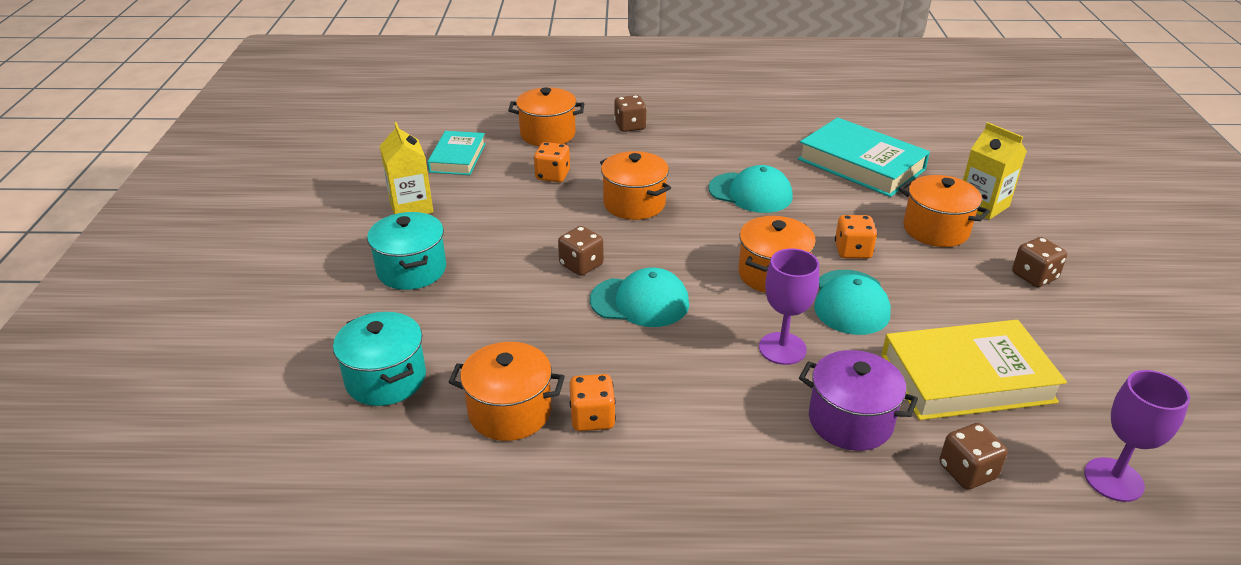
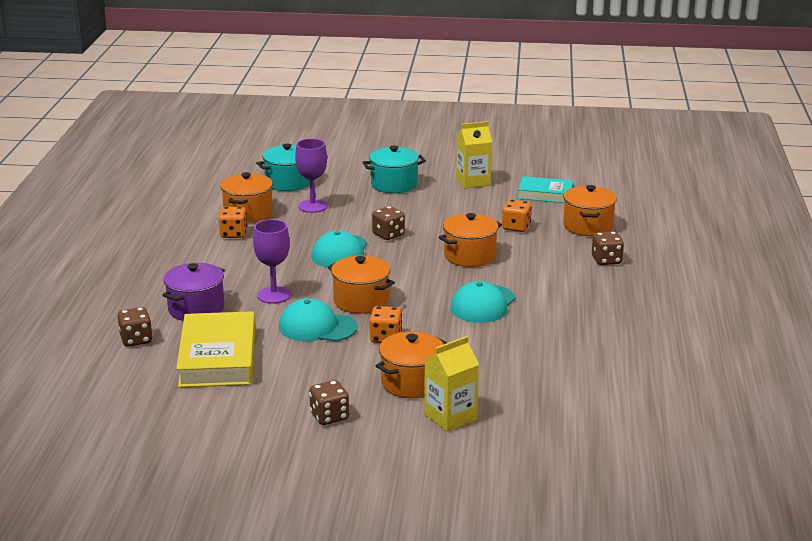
camera: 95 degrees right, 10 degrees down
(861, 164) = (533, 364): turquoise book -> none
(1113, 479) = (103, 389): purple goblet -> purple goblet (312, 206)

